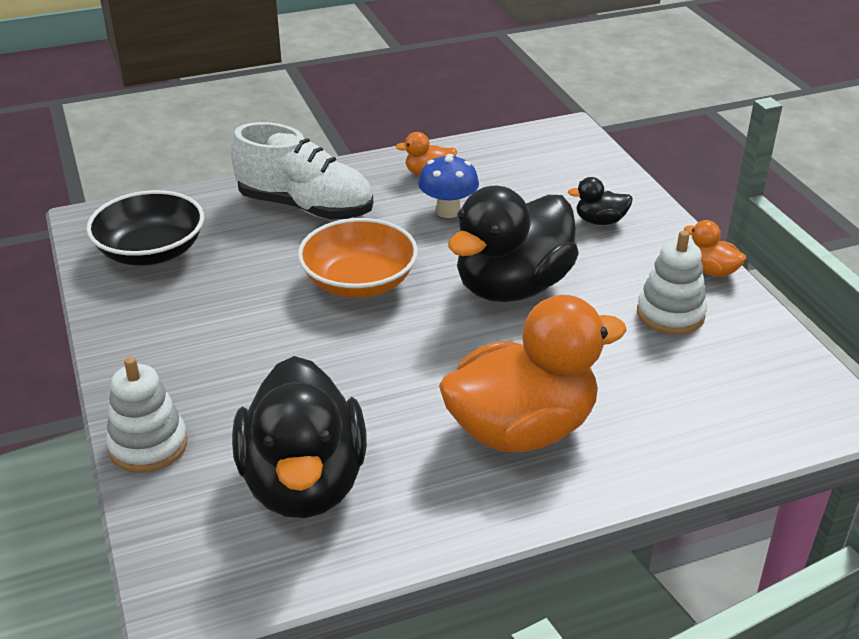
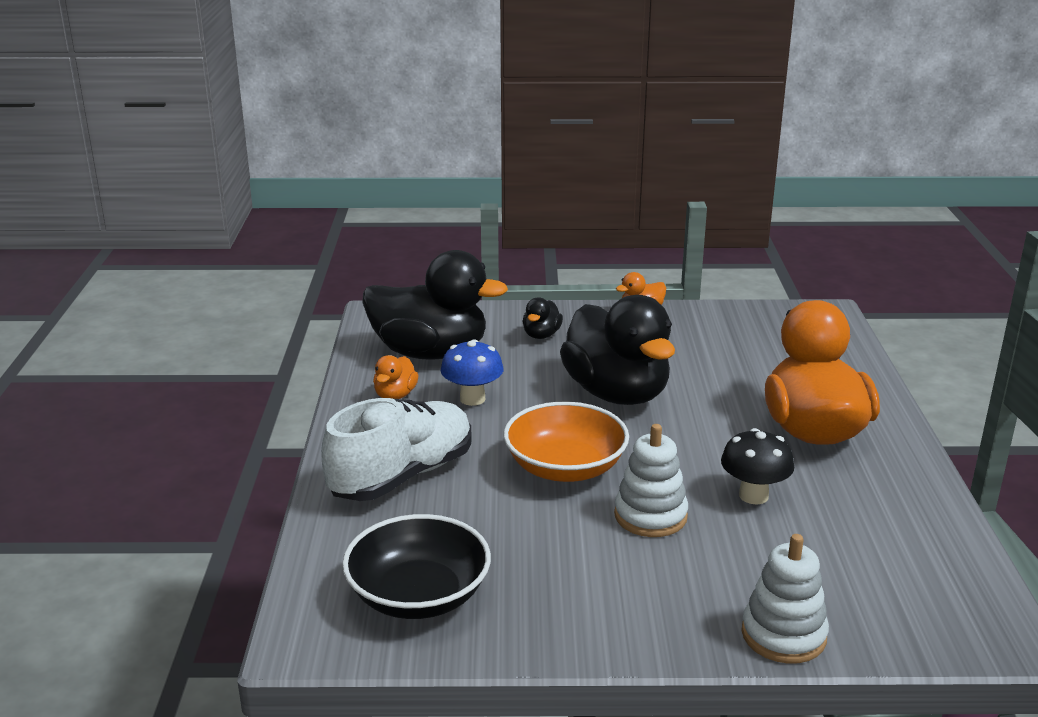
camera: 70 degrees left, 10 degrees down
(304, 483) = (858, 547): black duck -> black duck (430, 353)
(366, 401) = (753, 495): none -> black mushroom
(670, 314) = (689, 339): white stacking toy -> white stacking toy (650, 516)

